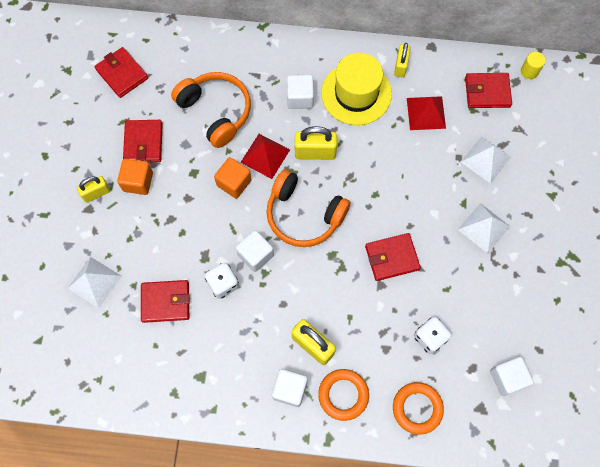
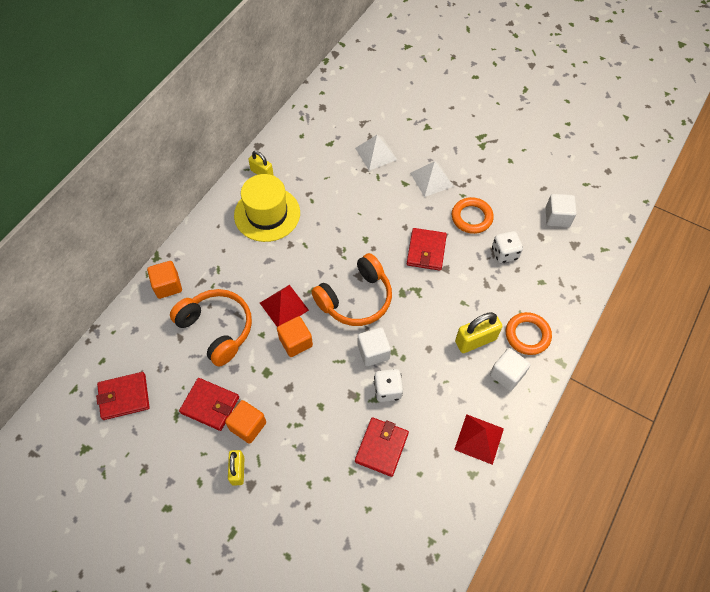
camera: 65 degrees left, 10 degrees down
(94, 282) = (330, 508): white pyramid -> none
(216, 112) = (217, 329): orange headphones -> orange headphones turned 60 degrees clockwise
(238, 51) = (168, 286): none -> orange cube
(300, 98) = (245, 257): white cube -> none
(315, 152) = (303, 266): yellow padlock -> none
(417, 408) = (558, 287): orange ring -> orange ring (471, 217)
(426, 113) = (314, 174): red pyramid -> red pyramid (479, 439)
(487, 92) = (320, 128): red wallet -> none
(529, 71) = (319, 95): yellow cylinder -> none

